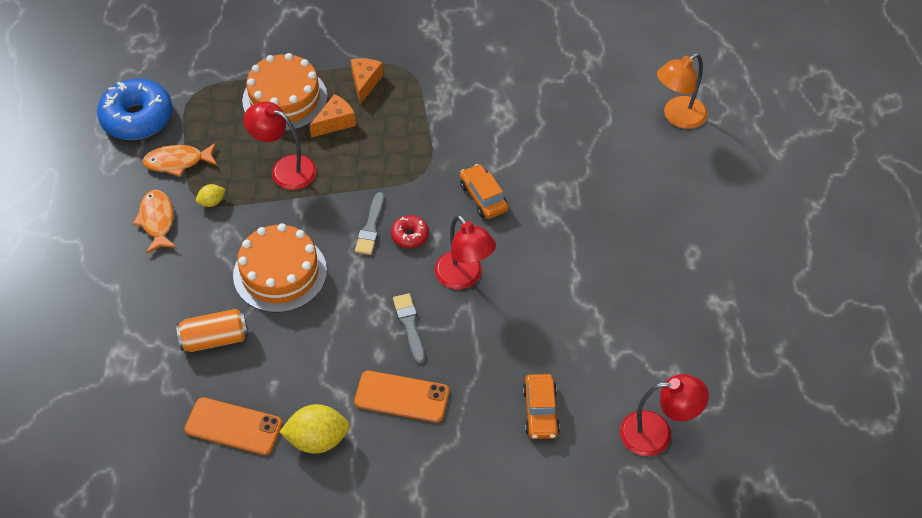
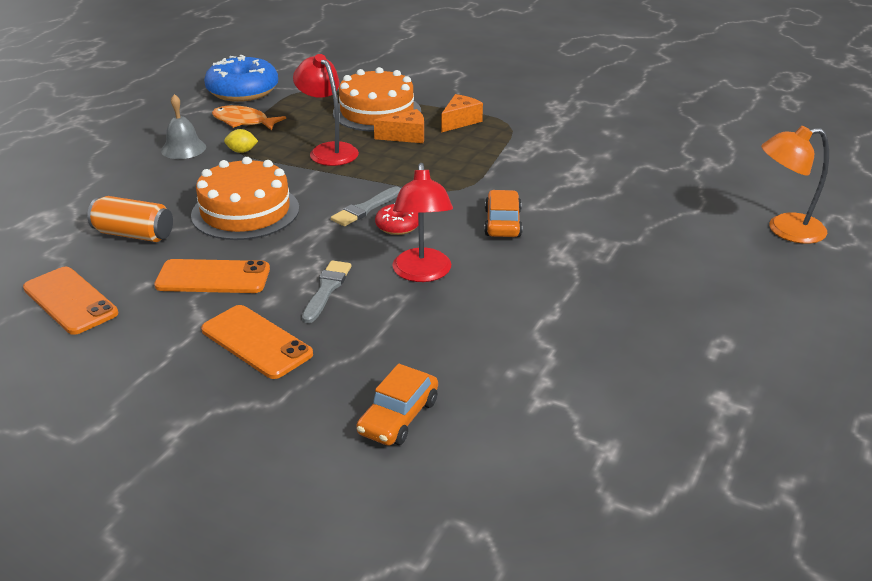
camera: 30 degrees right, 20 degrees down
(157, 221) = (183, 148): orange fish -> grey bell
(317, 440) = (133, 342): yellow lemon -> none
(318, 353) = (213, 277): none -> orange phone
(657, 433) = (532, 503): red lamp -> none

